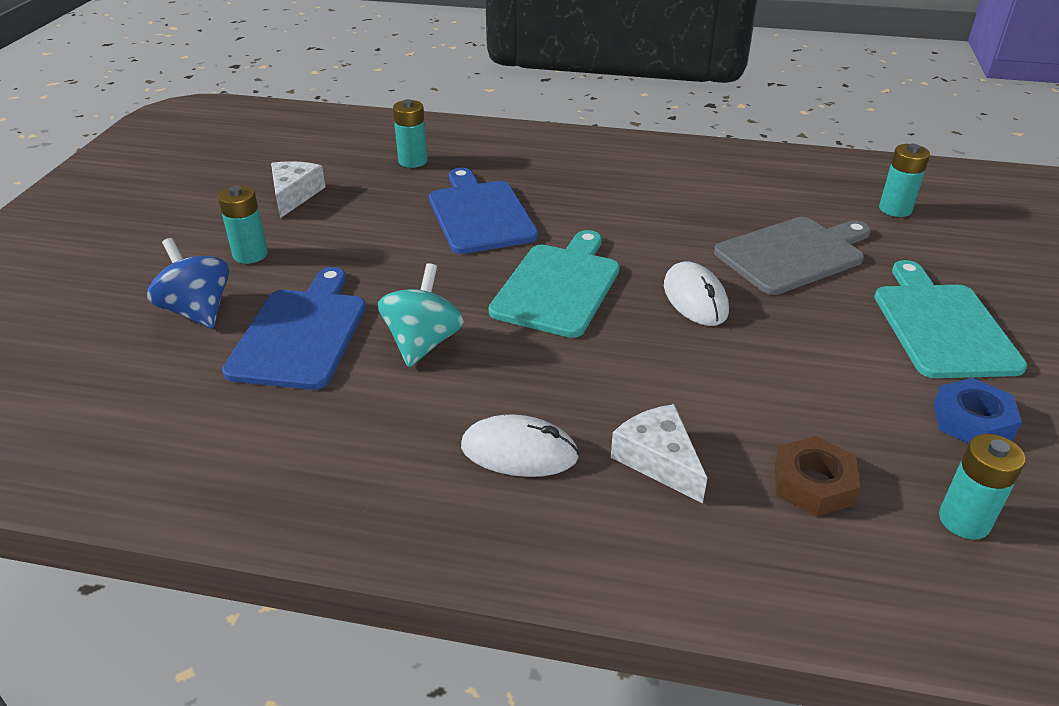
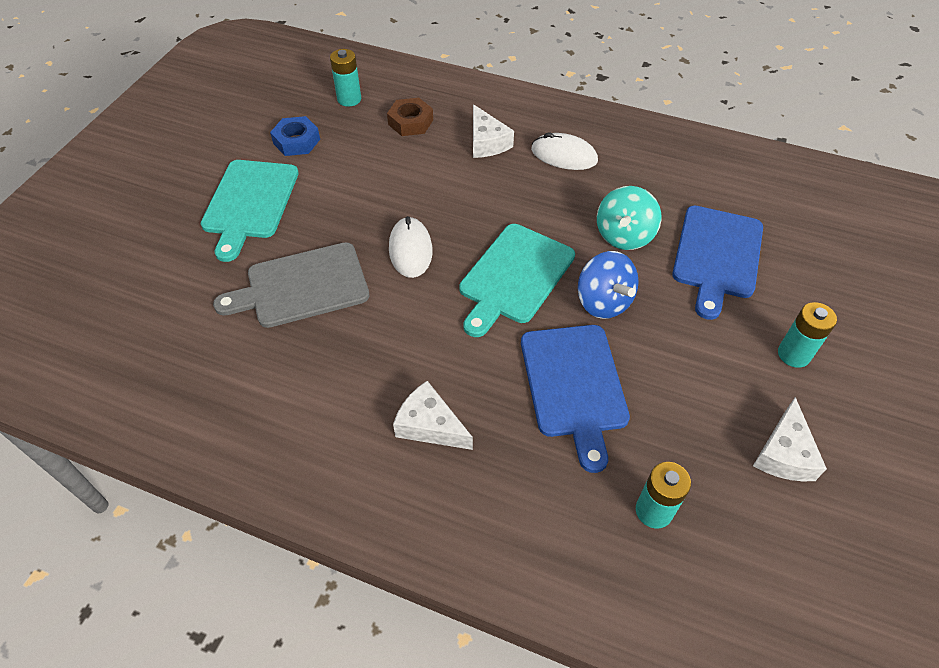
camera: 170 degrees left, 15 degrees up
(197, 311) = (809, 289): blue spinning top -> blue spinning top (603, 302)
(603, 182) = (429, 425): none -> white cheese
(895, 209) = (161, 332): turquoise battery -> none

